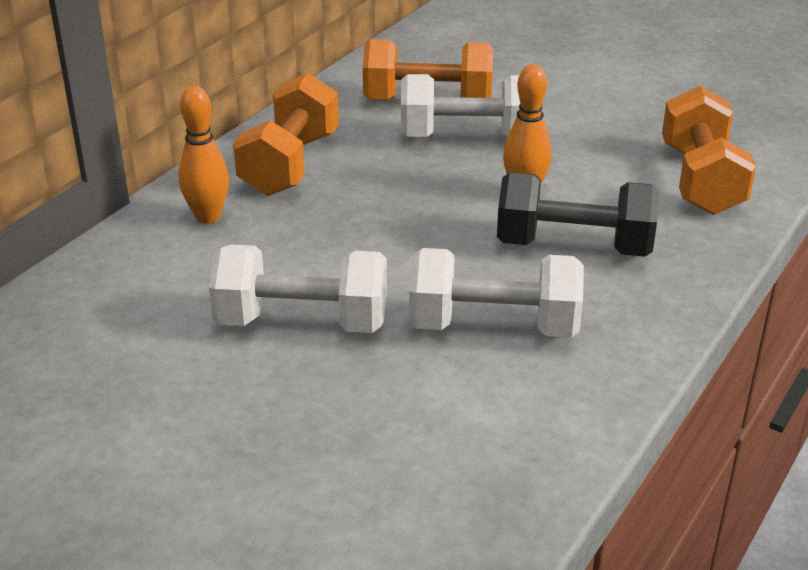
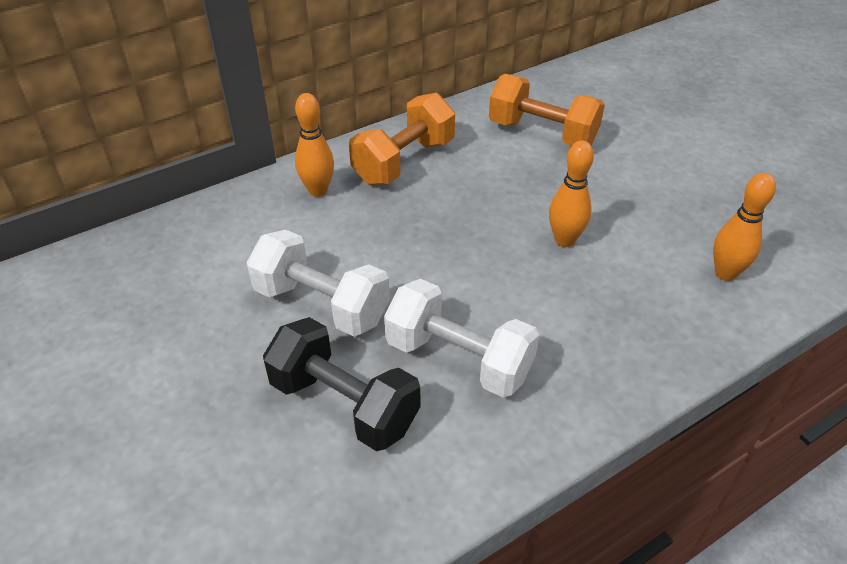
camera: 25 degrees right, 10 degrees up
(467, 137) = (552, 174): white dumbbell -> none
(573, 246) = (572, 304): black dumbbell -> black dumbbell (344, 404)
(701, 180) = (725, 273): orange dumbbell -> orange bowling pin

